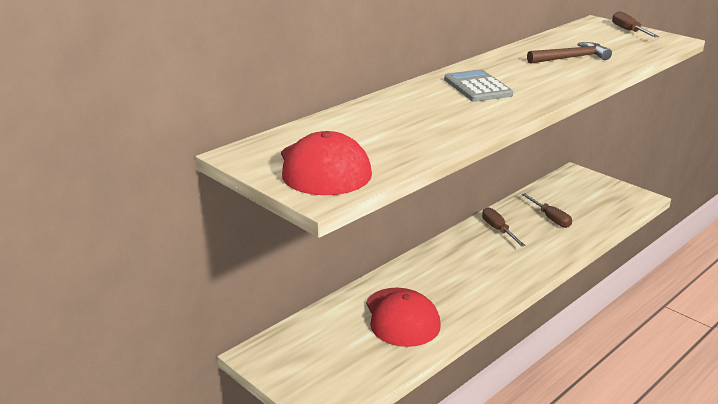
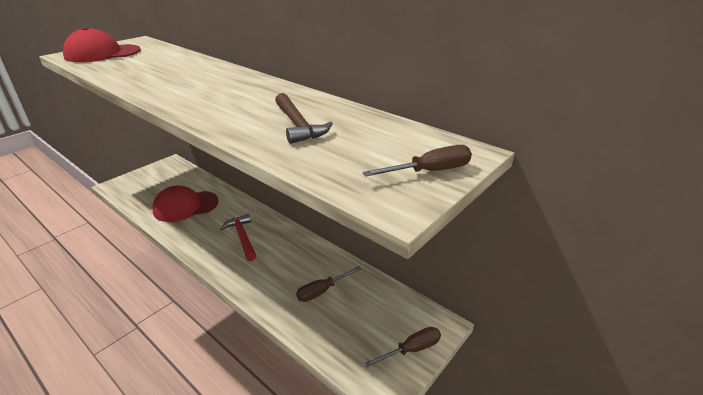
camera: 85 degrees right, 5 degrees up
(472, 265) = (242, 237): none -> red hammer
(477, 87) = (219, 86): grey calculator -> none
(498, 230) = (299, 254): brown screwdriver -> brown screwdriver (411, 349)

